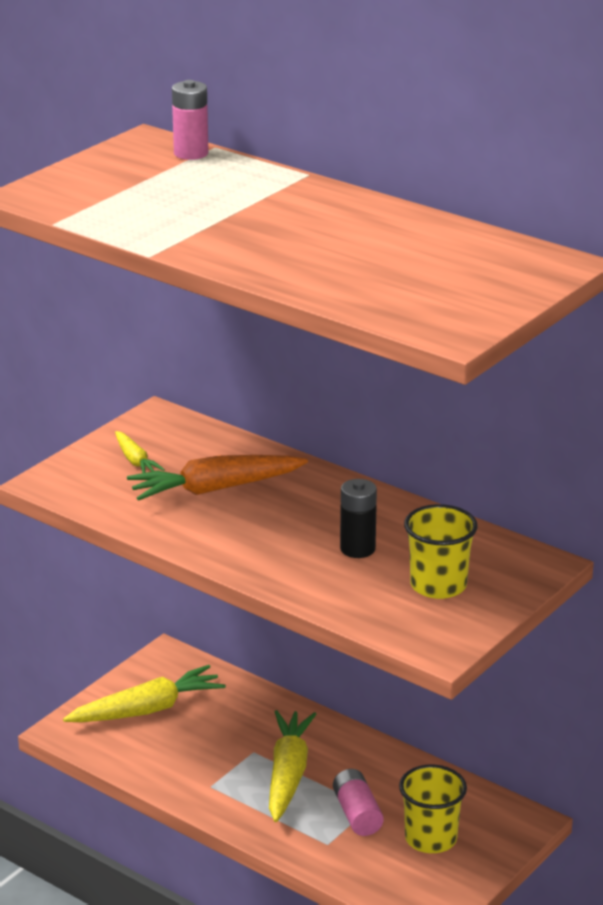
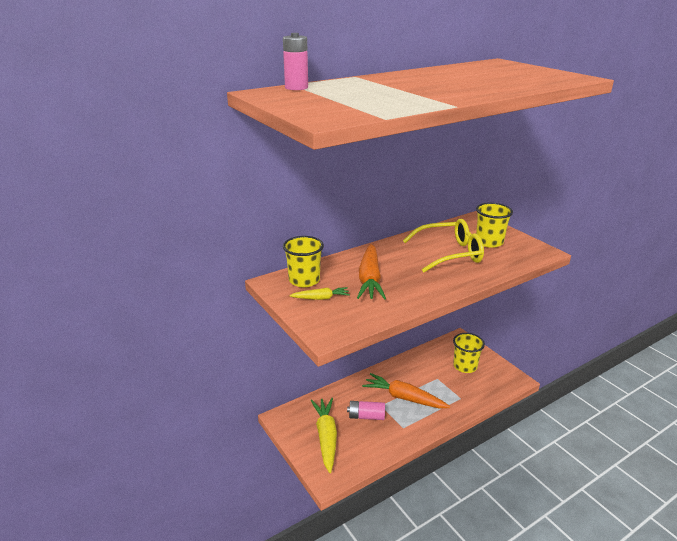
camera: 70 degrees left, 0 degrees up
(178, 438) = (304, 280): none -> yellow cup
(288, 774) = (404, 398): yellow carrot -> orange carrot
(357, 549) = (449, 253): black battery -> yellow glasses
(357, 814) = (441, 383): pink battery -> pink battery (366, 416)

